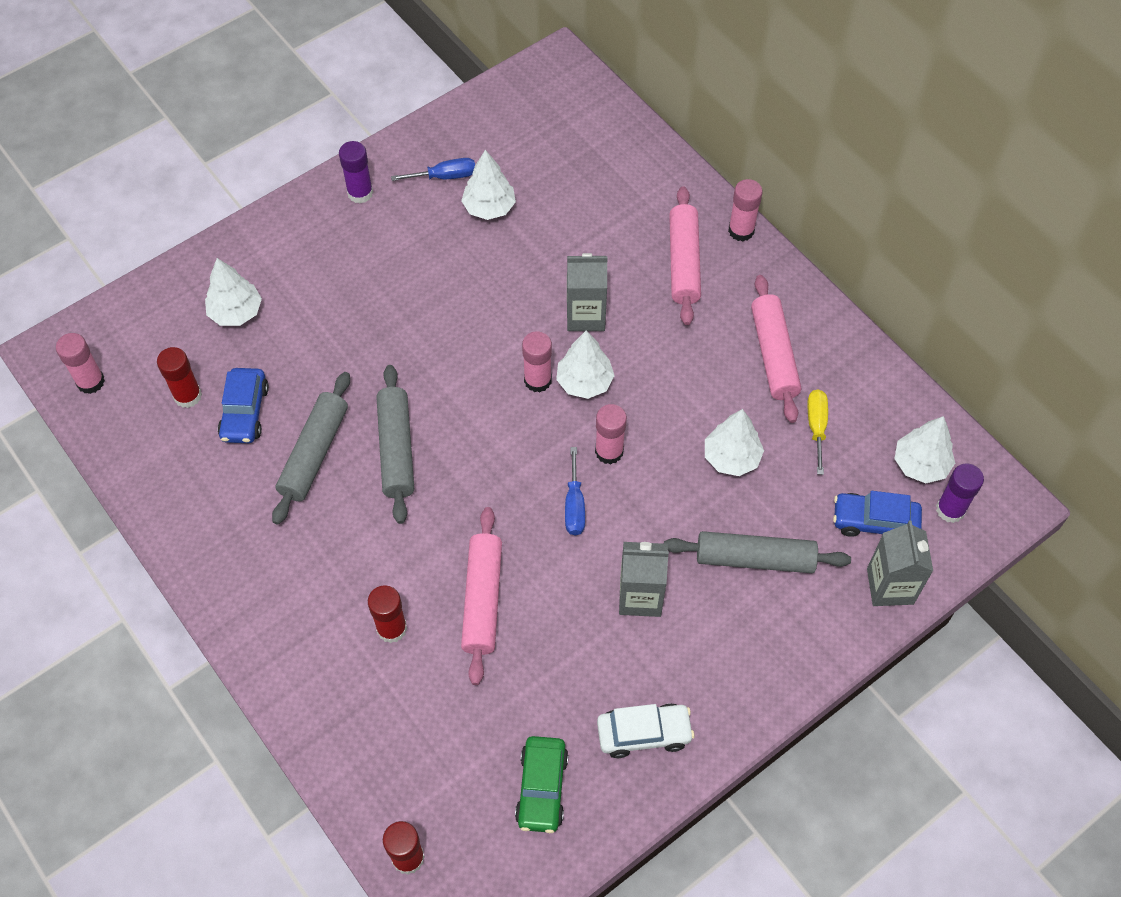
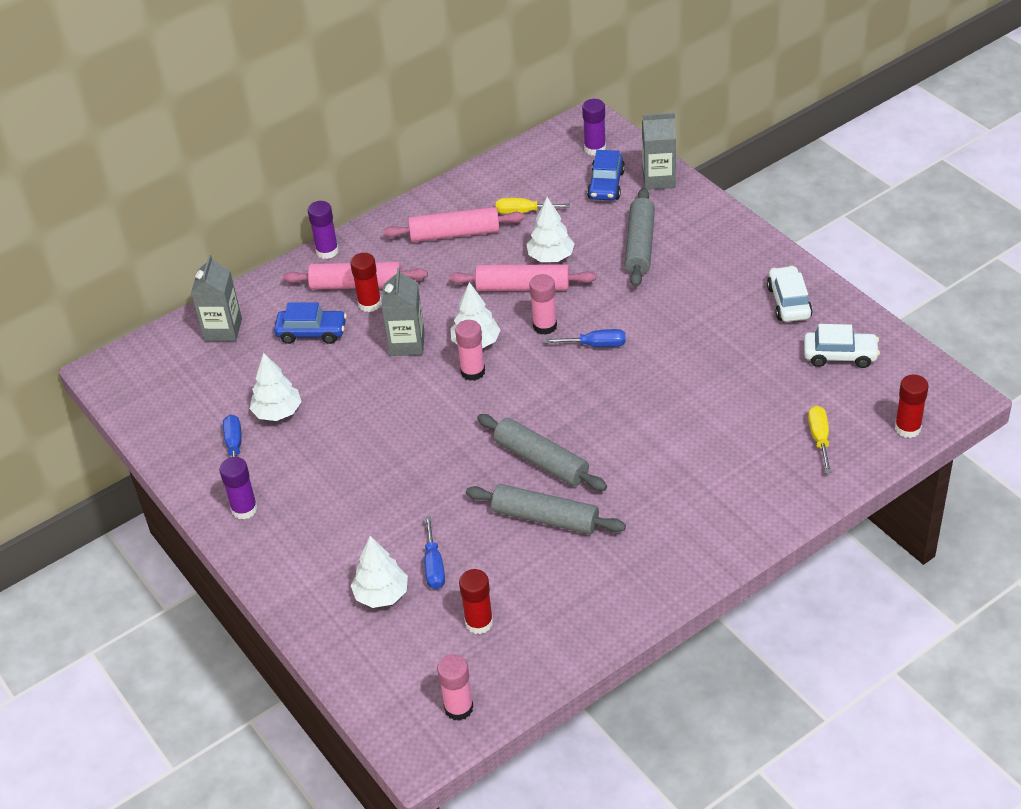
camera: 85 degrees left, 15 degrees down
(245, 412) = (499, 575): blue car -> blue car (312, 332)
(265, 354) = (434, 566): none -> blue screwdriver
(391, 628) = (715, 451): red glue stick -> red glue stick (369, 304)
(396, 449) = (541, 460): grey rolling pin -> grey rolling pin turned 45 degrees clockwise
(401, 748) = (819, 438): none -> yellow screwdriver
(483, 599) = (685, 396): pink rolling pin -> pink rolling pin (523, 287)
(542, 788) = (840, 355): green car -> white car
(640, 596) = (676, 306): grey carton -> grey carton (223, 330)
(741, 230) = (327, 251): pink glue stick -> purple glue stick
(920, 464) = (557, 161): white tree -> none

